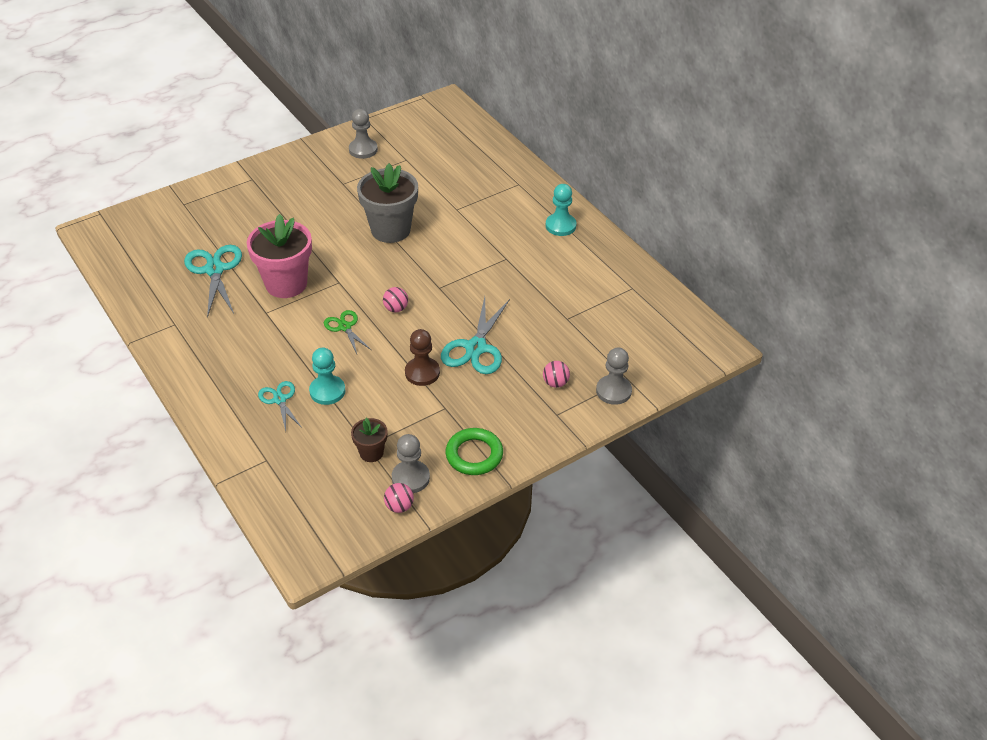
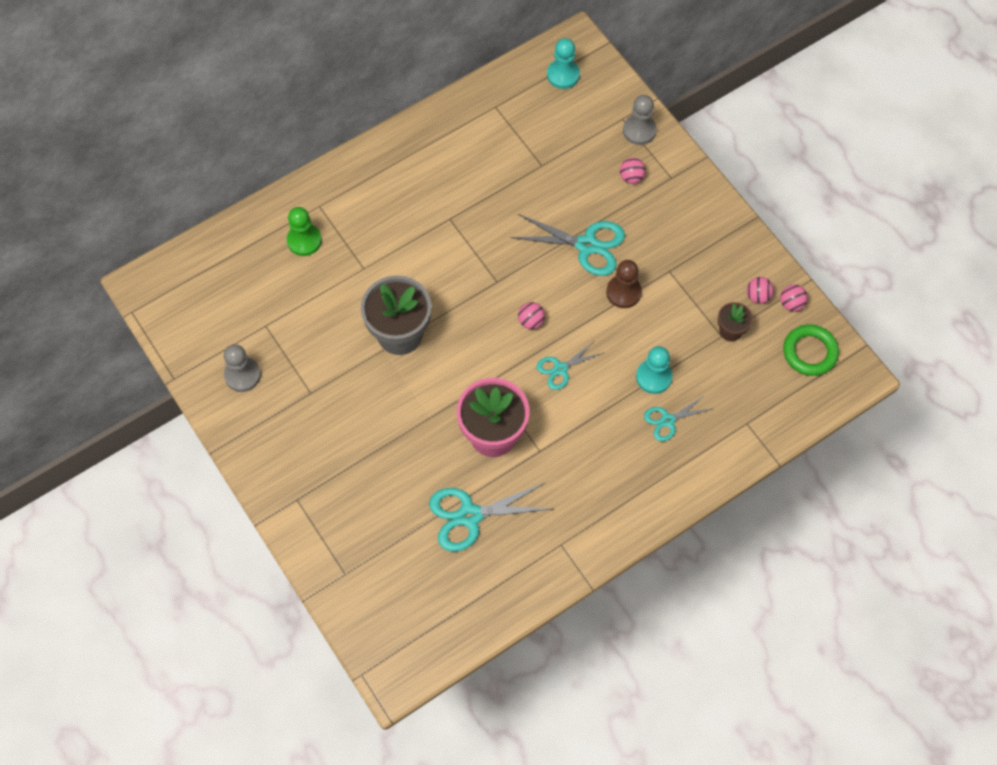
camera: 90 degrees left, 20 degrees up
(345, 327) = (560, 369): green scissors -> turquoise scissors
(410, 478) = (758, 296): grey pawn -> pink ball
(474, 455) = (726, 245): green ring -> green ring (810, 352)
(484, 177) = (304, 240): none -> green pawn
(560, 226) = (395, 166): turquoise pawn -> turquoise pawn (563, 75)

